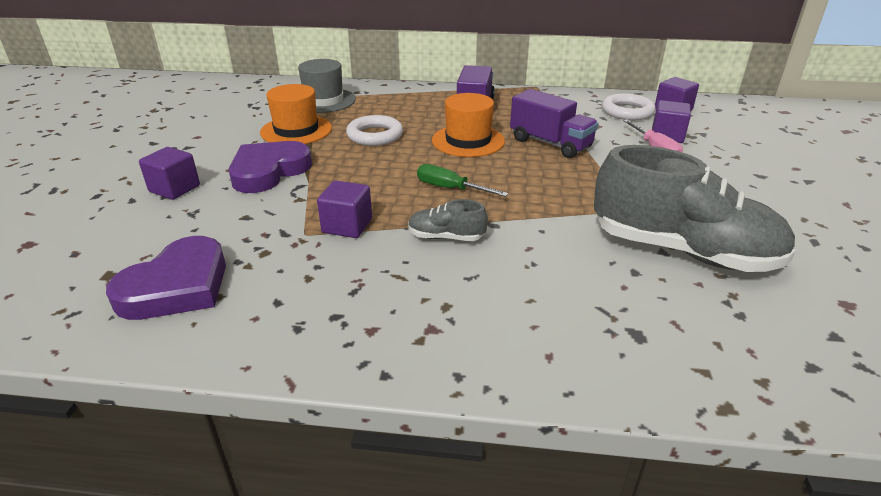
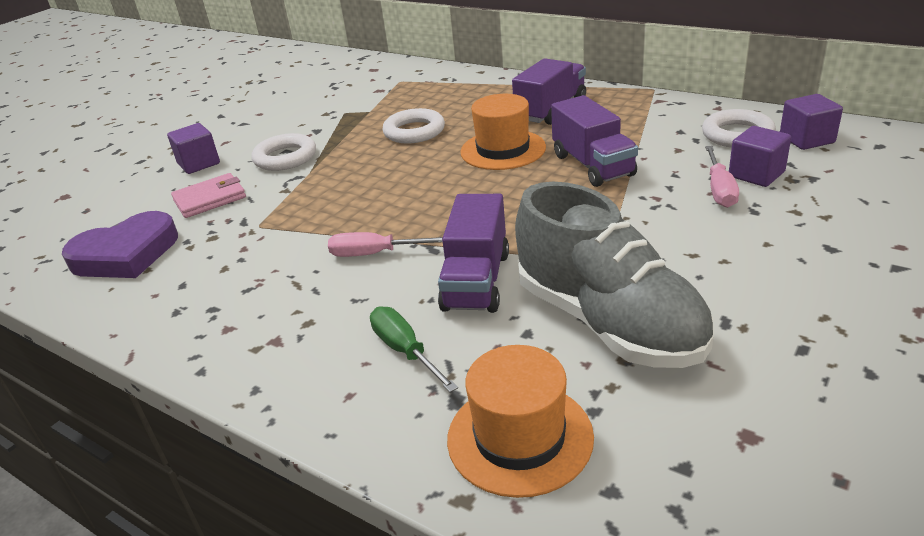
camera: 30 degrees right, 0 degrees up
(223, 218) = (210, 199): none -> pink wallet
(269, 171) = (285, 158): purple heart -> white ring
(296, 130) = (347, 117): orange hat -> orange hat (519, 437)
(324, 101) = (402, 86): grey hat -> none
(347, 226) = (299, 225): purple cube -> none
(446, 237) = (374, 254): grey shoe -> pink screwdriver
(450, 188) = (430, 202): green screwdriver -> green screwdriver (405, 351)
(555, 242) = (476, 281): none -> purple truck

